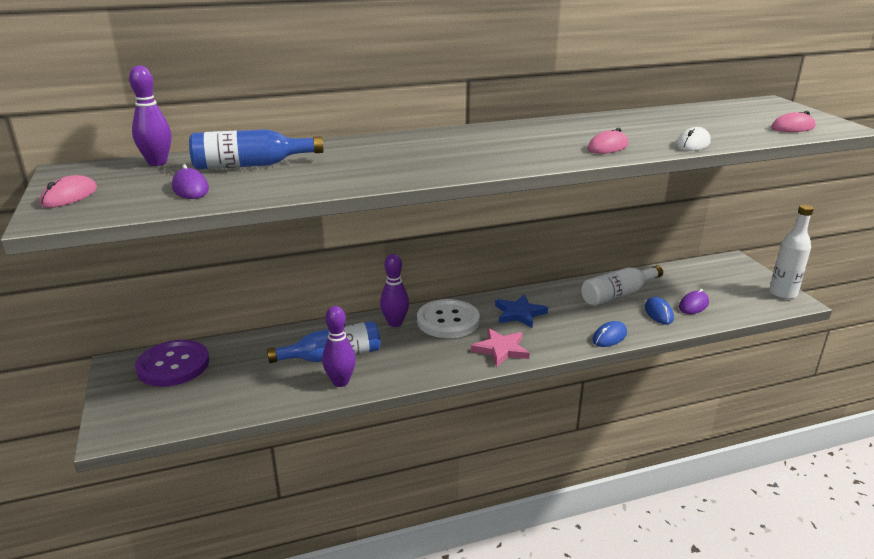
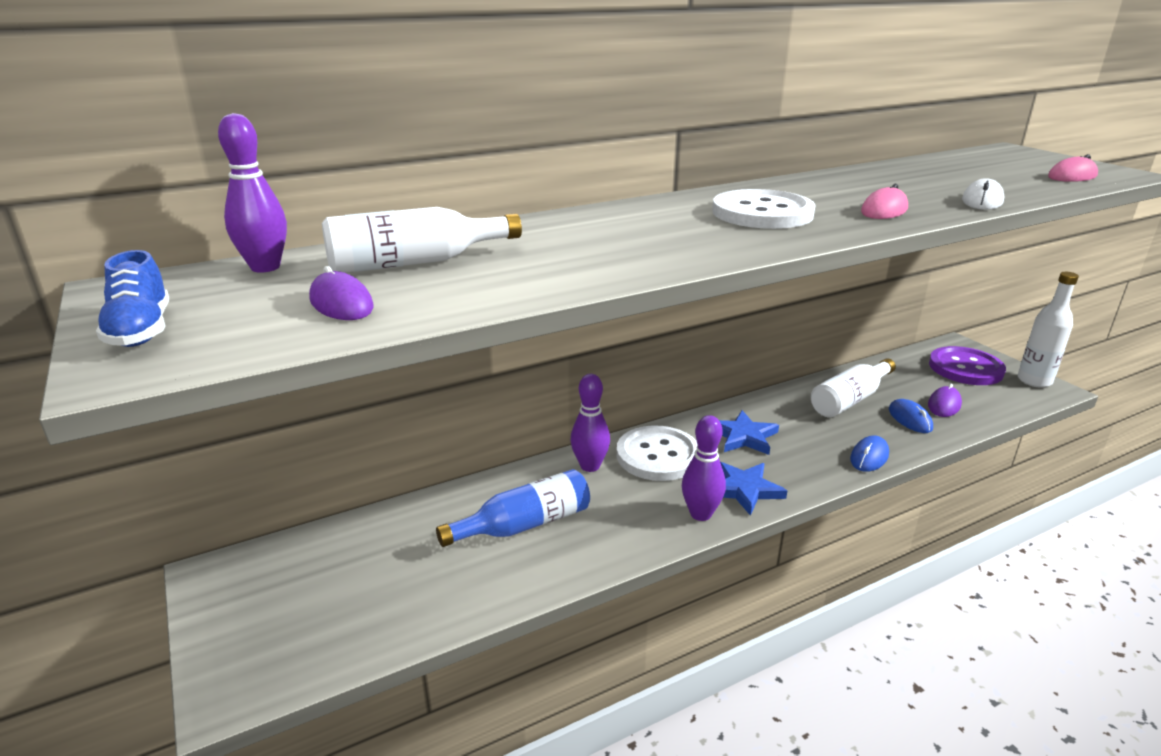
camera: 10 degrees left, 0 degrees up
(69, 196) = (141, 331): pink mouse -> blue shoe
(173, 365) = (295, 565): purple button -> purple button (965, 368)
(250, 165) = (415, 262): blue bottle -> white bottle
(340, 382) = (550, 563): purple bowling pin -> purple bowling pin (700, 514)
(501, 349) = (744, 489): pink star -> blue star
(514, 144) = (762, 213): none -> white button

